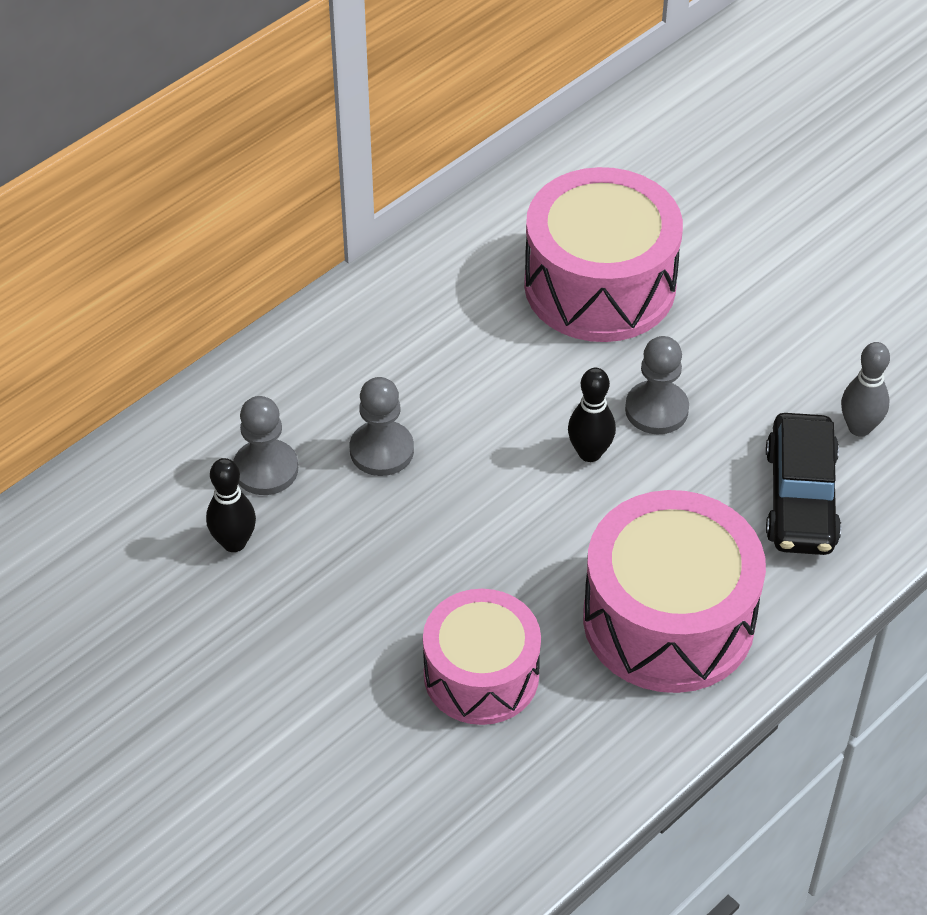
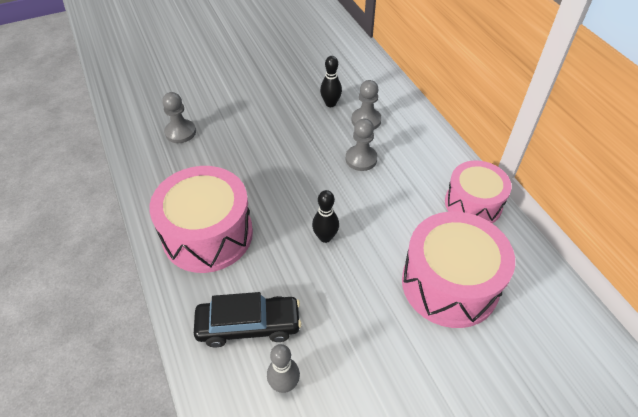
camera: 110 degrees right, 0 degrees up
(481, 675) = (221, 159): pink drum -> pink drum (473, 204)
(656, 410) = (342, 278): grey pawn -> grey pawn (180, 132)
(800, 498) = (248, 326): black car -> black car turned 150 degrees clockwise

